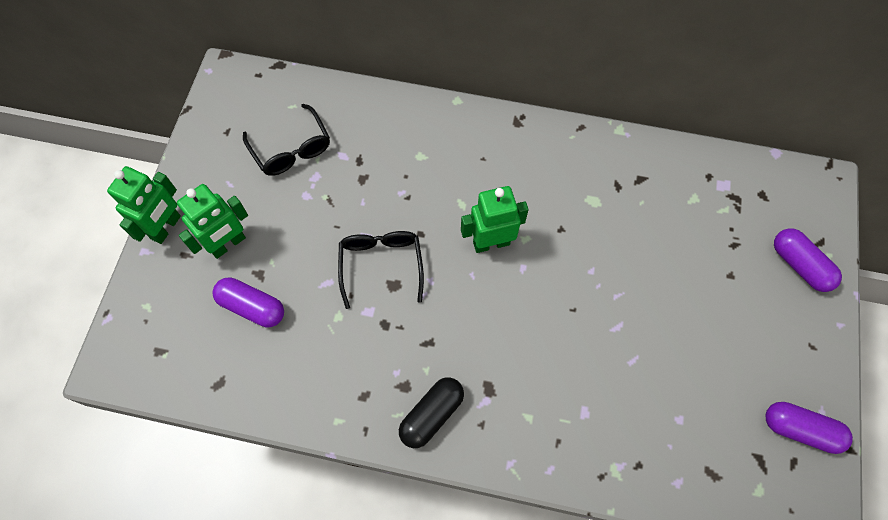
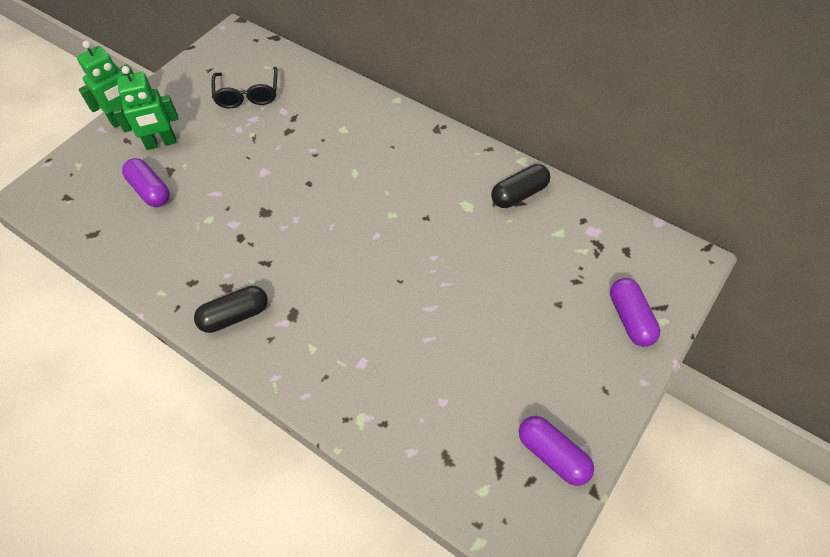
camera: 25 degrees right, 10 degrees down
(381, 266) = (264, 195): black glasses -> none
(491, 243) = (361, 208): green robot -> none
(636, 169) = (519, 194): none -> black capsule

